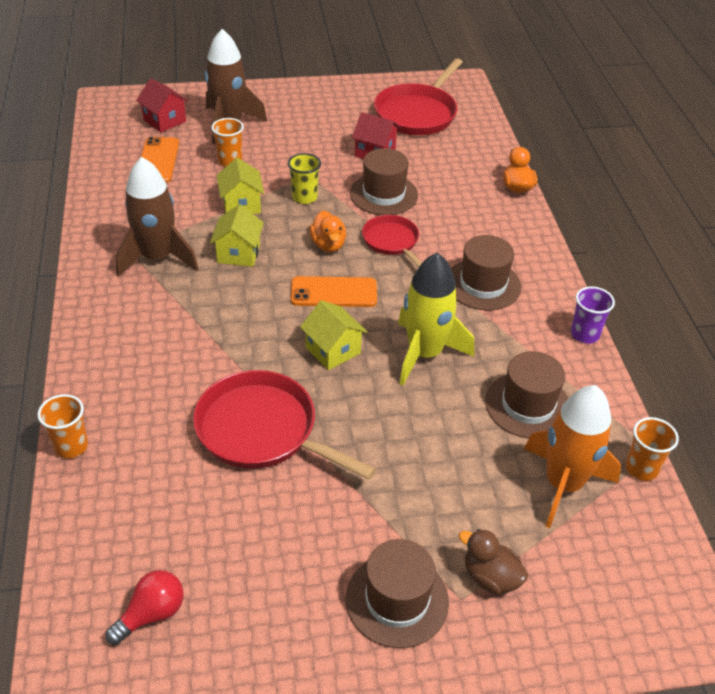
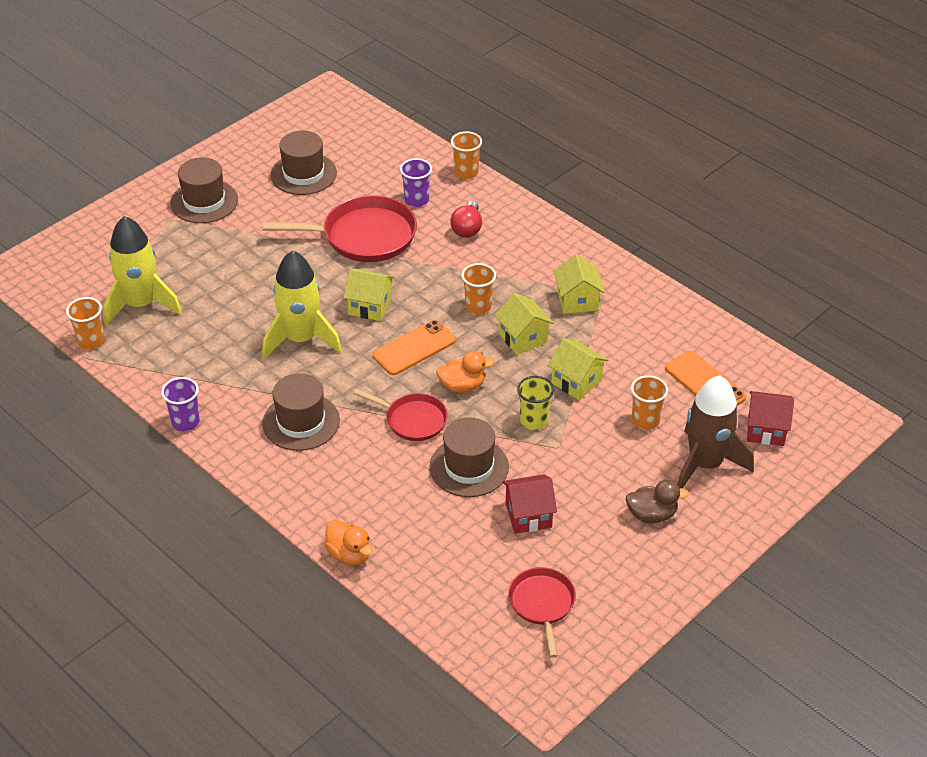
camera: 145 degrees right, 0 degrees up
(151, 614) = (328, 137): red light bulb -> red light bulb (467, 228)
(157, 258) = (577, 300): brown rocket -> yellow house
(162, 443) = (416, 200): none -> purple cup
(241, 297) = (478, 307): none -> orange cup
(328, 245) = (462, 386): orange duck -> orange duck turned 135 degrees clockwise
(417, 113) = (542, 604): red pan -> red pan, size x0.59
(490, 577) = (157, 235): brown duck -> brown duck (652, 515)
(528, 405) = (197, 342): brown hat -> brown hat (303, 174)
(563, 484) = (141, 304): orange rocket -> yellow rocket

